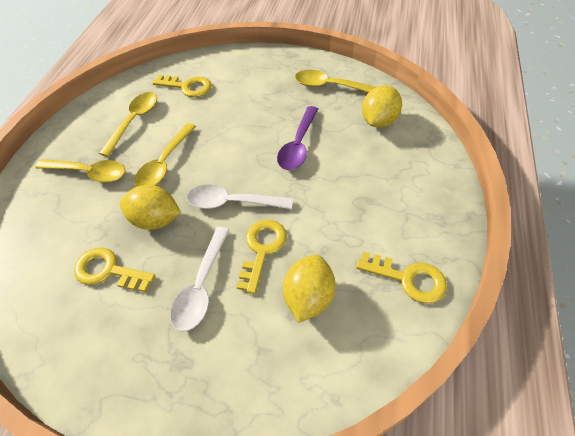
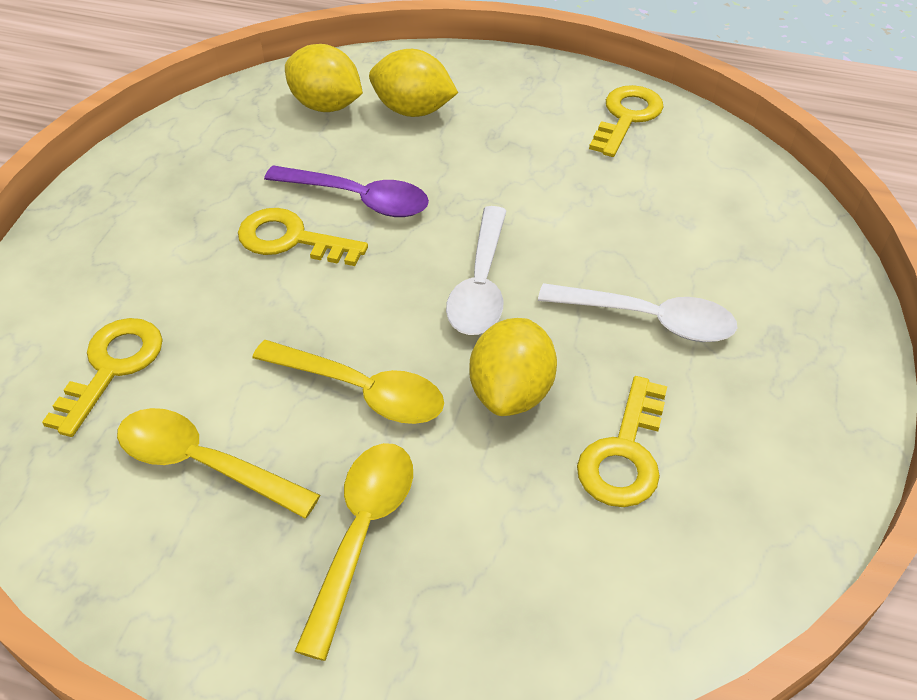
camera: 90 degrees left, 5 degrees down
(262, 249) = (580, 249): yellow key -> yellow key (291, 239)
(309, 297) = (660, 205): yellow lemon -> yellow lemon (413, 110)
(330, 86) = (210, 150): yellow spoon -> none

